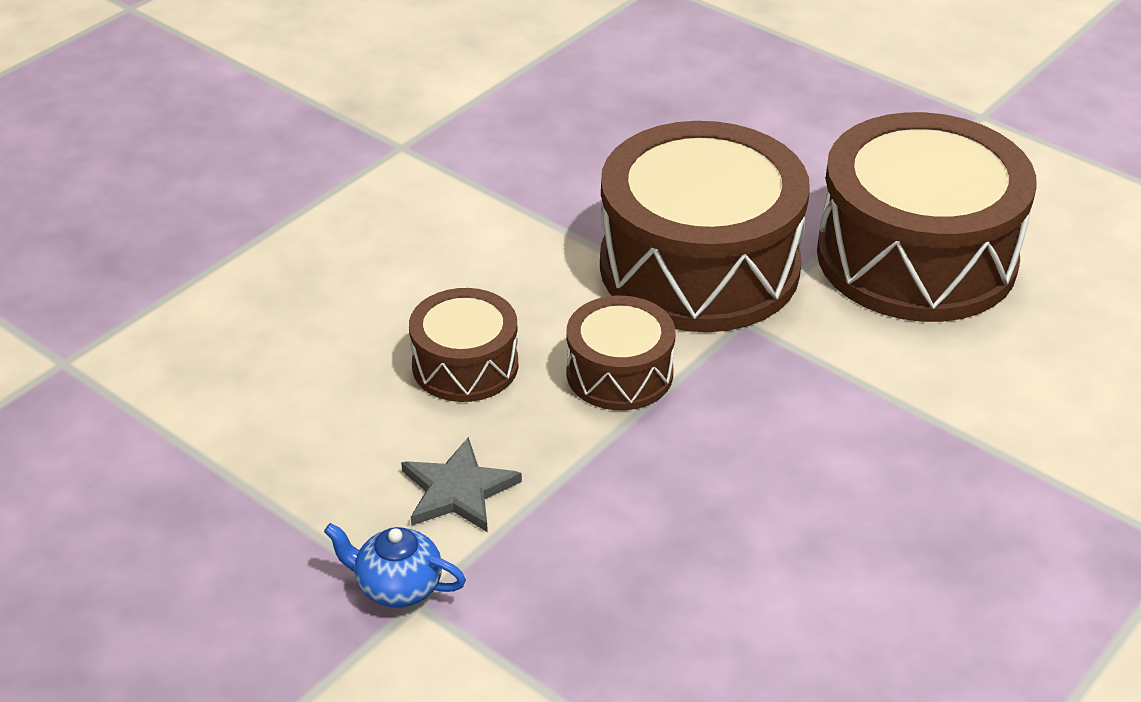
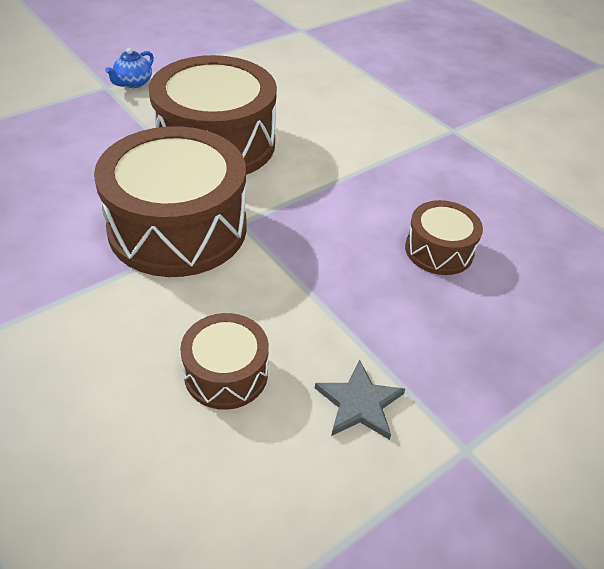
camera: 80 degrees left, 5 degrees up
(397, 586) = (450, 459): blue teapot -> blue teapot (133, 83)
(619, 373) = (267, 290): brown drum -> brown drum (439, 250)

